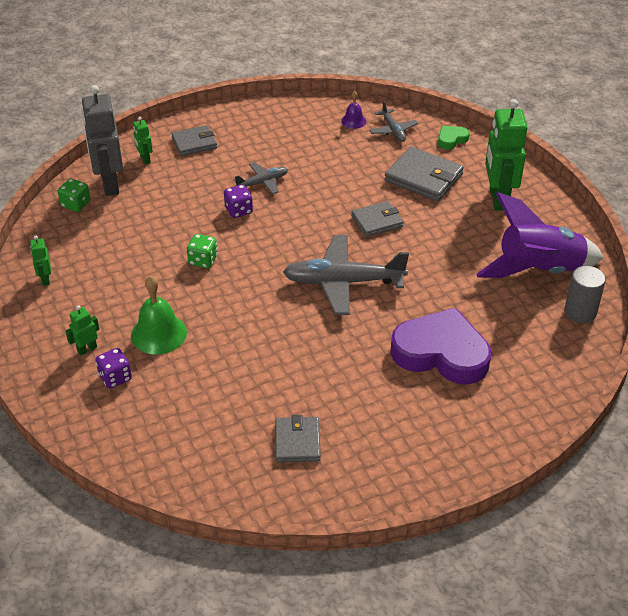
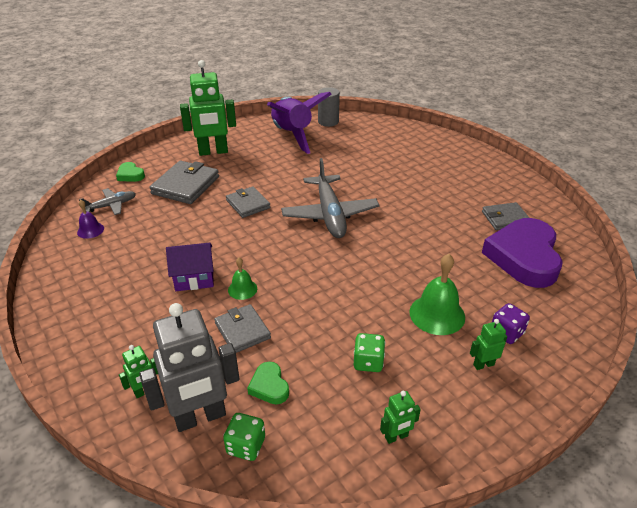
camera: 100 degrees left, 5 degrees down
(87, 349) = (483, 364): green robot -> green robot turned 120 degrees clockwise
(122, 219) = (269, 386): none -> green heart
(194, 143) = (114, 348): grey wallet -> grey wallet (242, 330)
(203, 260) = (325, 302): green dice -> green dice (368, 362)
(238, 210) = (242, 289): purple dice -> green bell
(263, 182) = (194, 278): grey plane -> purple house
(441, 353) = (388, 167): purple heart -> purple heart (524, 257)

